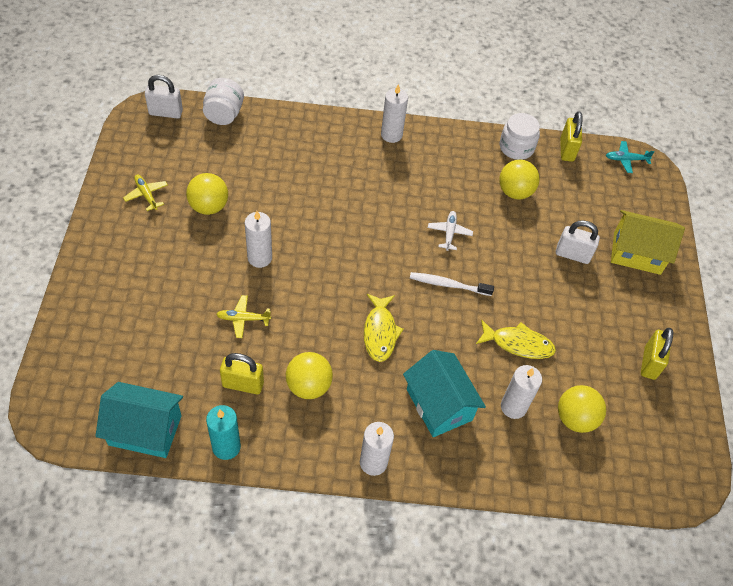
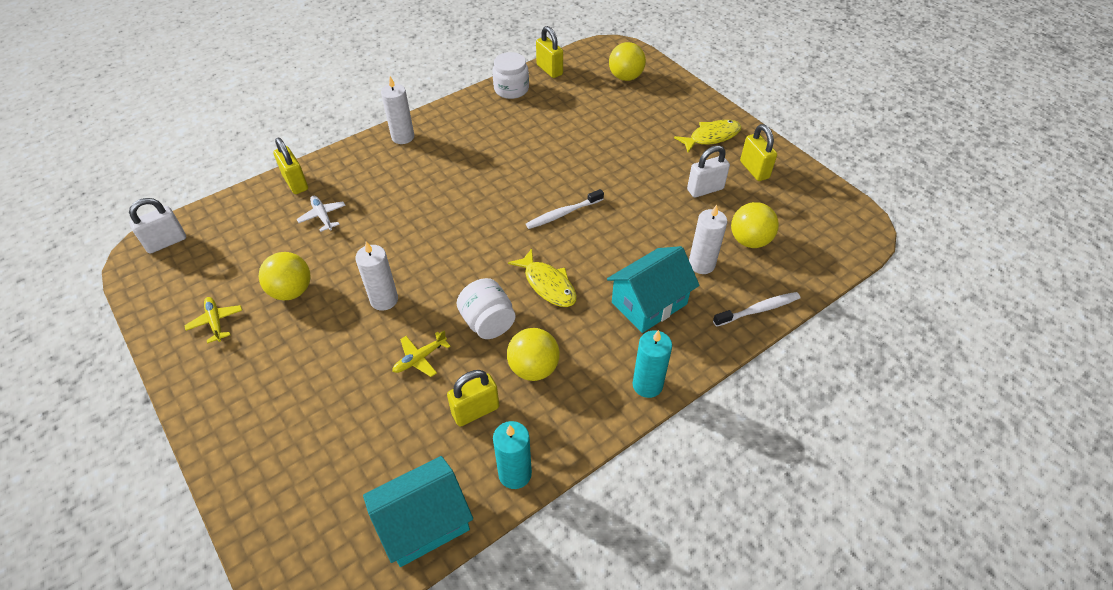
camera: 35 degrees left, 5 degrees down
(146, 195) = (216, 322): yellow plane -> yellow plane turned 45 degrees clockwise
(224, 114) = (230, 209): white jar -> white jar (488, 323)
(283, 122) = (296, 183): none -> yellow padlock
(373, 462) = (647, 385): white candle -> turquoise candle
(439, 404) = (649, 303): turquoise house -> turquoise house turned 60 degrees counterclockwise
(449, 233) = (524, 177): white plane -> white plane (322, 216)
(515, 192) = (542, 119): yellow ball -> yellow ball (625, 77)
(518, 344) = (657, 219): yellow fish -> yellow fish (711, 137)
(518, 477) = (758, 310): none -> white toothbrush
(572, 254) = (628, 134): white padlock -> white padlock (705, 189)
(626, 160) = (597, 52): turquoise plane -> none
(637, 253) = (669, 106): yellow house -> none

